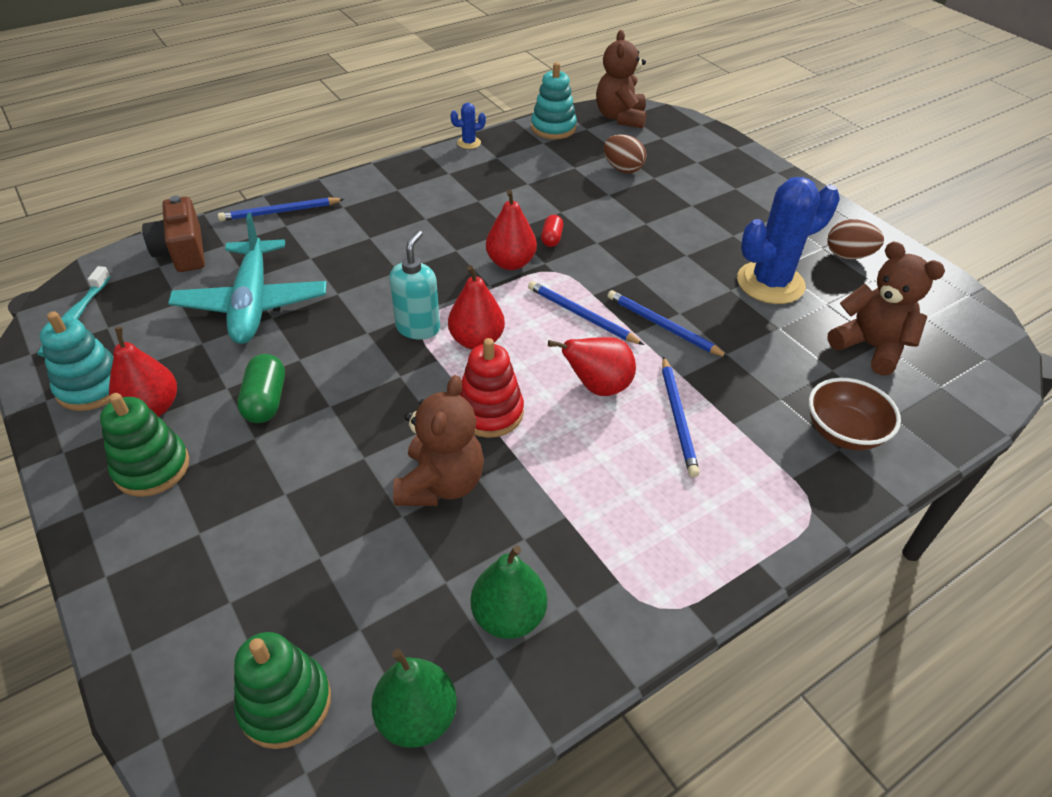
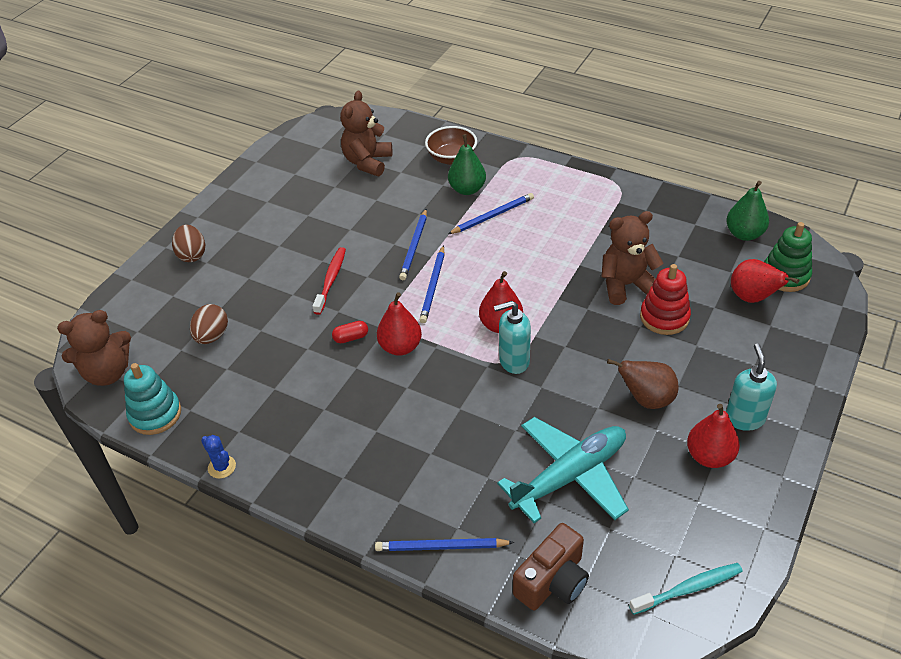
camera: 115 degrees left, 0 degrees up
(92, 387) = (729, 509): turquoise stacking toy -> none
(152, 468) = (744, 418): green stacking toy -> turquoise soap dispenser
(266, 401) = (646, 399): green capsule -> brown pear
(280, 212) = (441, 547): blue pencil -> blue pencil turned 135 degrees clockwise
(489, 412) = (557, 290): red stacking toy -> red stacking toy (664, 317)
(508, 616) = (672, 228): green pear -> green pear (467, 189)
(597, 387) = (495, 254): red pear -> red pear (752, 298)
(648, 251) = (331, 280): none -> red toothbrush
(770, 283) = (329, 214): blue cactus -> none
(848, 256) = (271, 188): brown egg -> brown egg (192, 255)

